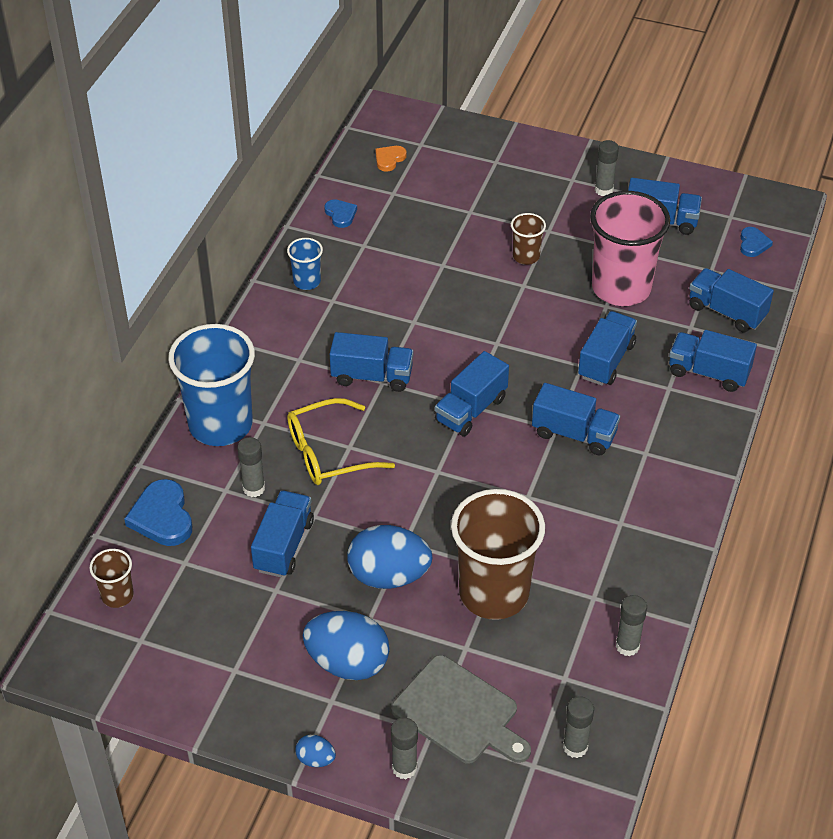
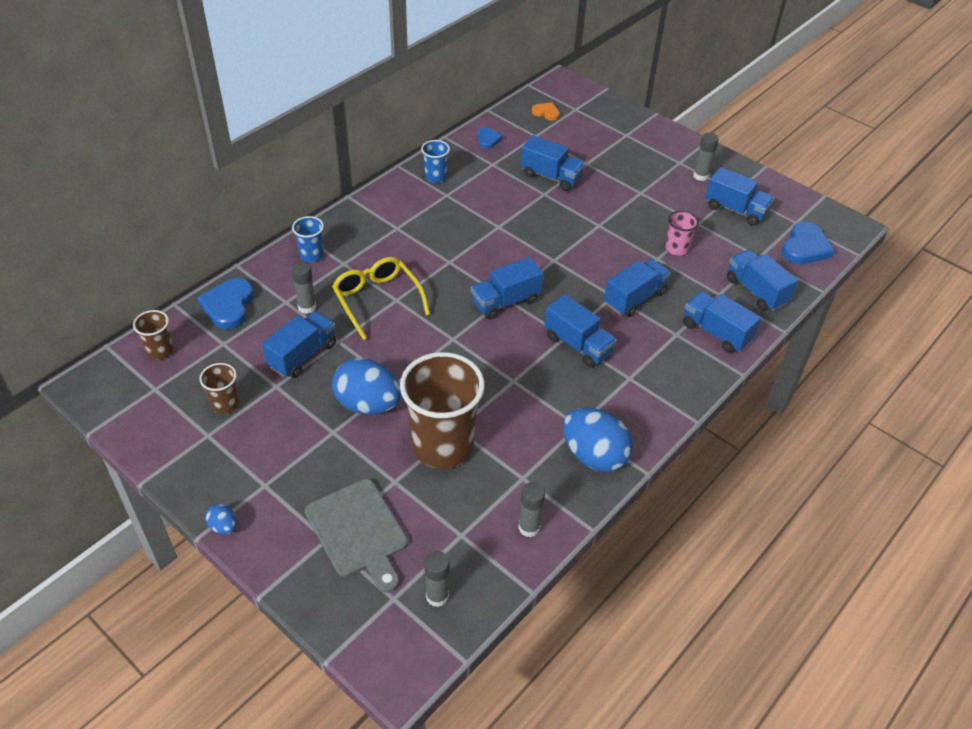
camera: 20 degrees right, 0 degrees up
(220, 424) = (312, 255): blue cup -> blue cup, size x0.46
(327, 453) = (376, 299): yellow glasses -> yellow glasses turned 60 degrees clockwise
(347, 663) = (295, 460): blue egg -> blue egg (594, 456)
(372, 376) = (444, 255): blue truck -> blue truck (551, 177)
(389, 159) = (546, 113): orange heart -> orange heart turned 60 degrees clockwise
(404, 768) = (288, 560): grey glue stick -> none
(526, 256) = (612, 205): brown cup -> brown cup (225, 404)
(621, 288) = (676, 249): pink cup -> pink cup, size x0.46
(753, 244) = (805, 247): blue heart -> blue heart, size x1.75

